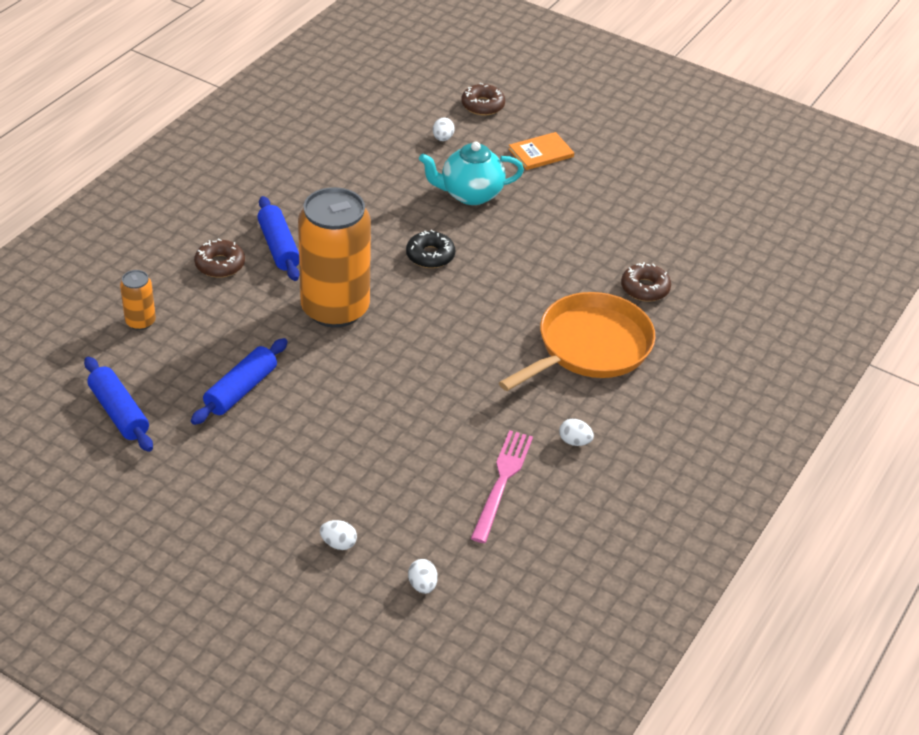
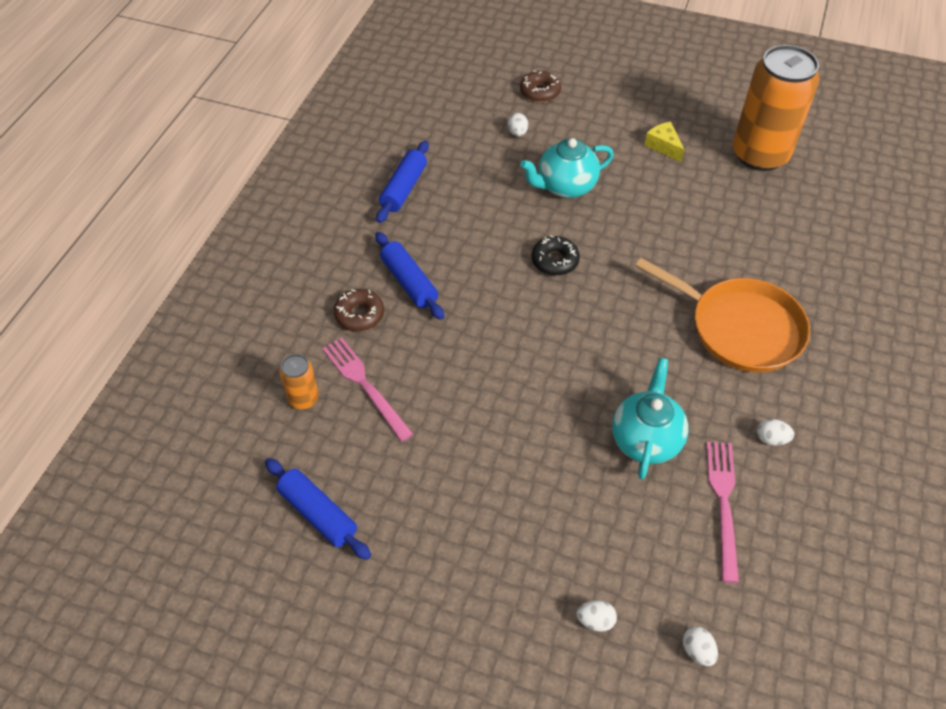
camera: 10 degrees left, 10 degrees up
(202, 322) = (365, 385): none -> pink fork
(240, 390) = (431, 456): blue rolling pin -> blue rolling pin (403, 188)
(335, 309) = (488, 340): orange can -> orange can (760, 155)
(451, 417) = (645, 439): none -> turquoise teapot
(541, 153) = (611, 130): orange book -> none
(588, 177) = (663, 146): none -> yellow cheese
(590, 347) = (740, 328): orange pan -> orange pan turned 90 degrees clockwise
(645, 288) = (762, 253): brown donut -> none

